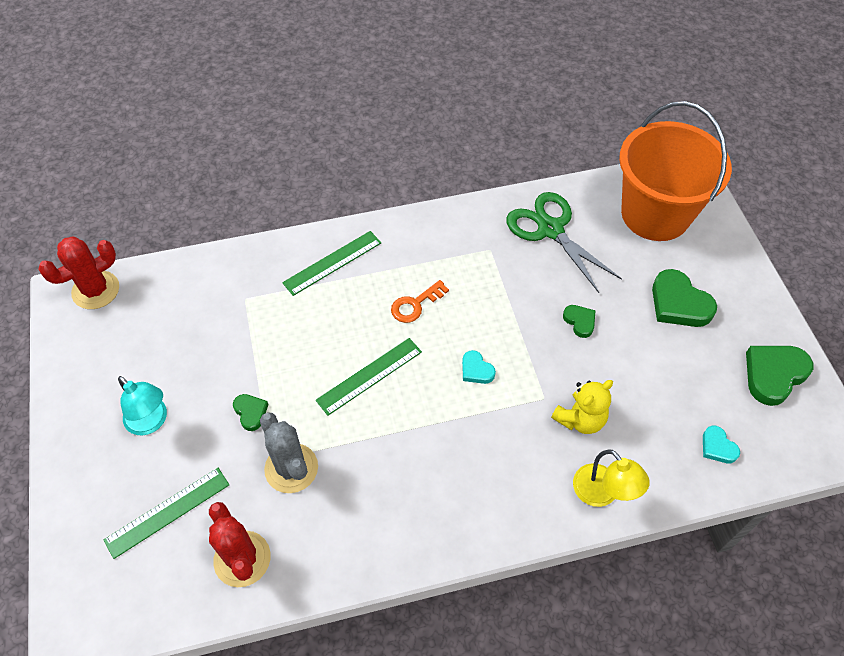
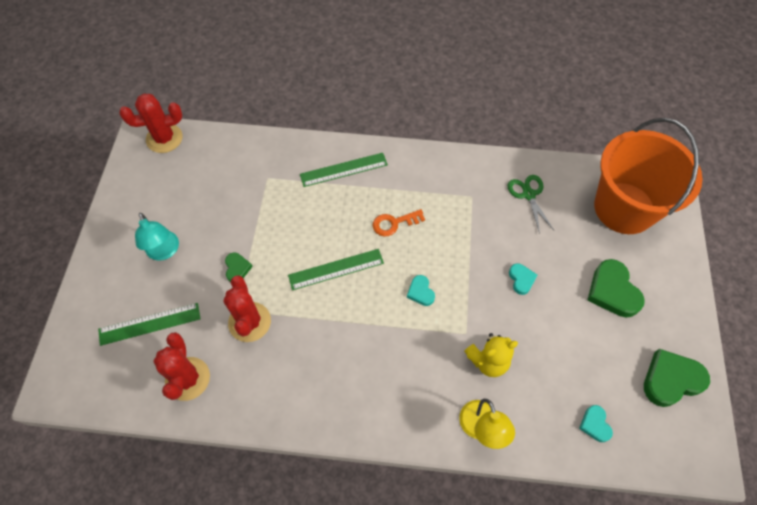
camera: 20 degrees right, 5 degrees up
(291, 468) = (249, 322): grey cactus -> red cactus
(550, 229) = (528, 195): green scissors -> green scissors, size x0.61
(580, 321) = (521, 279): green heart -> turquoise heart

